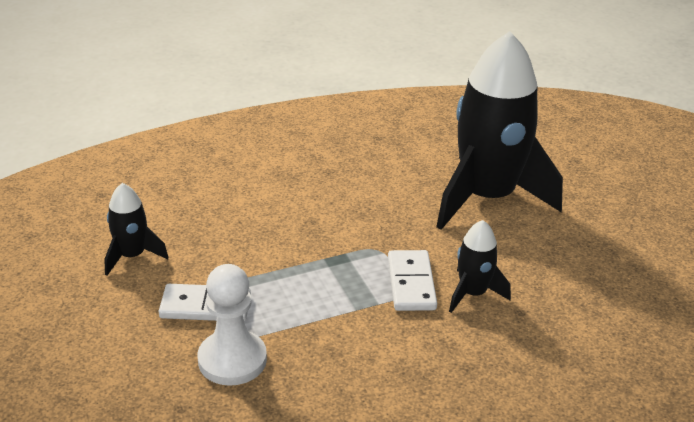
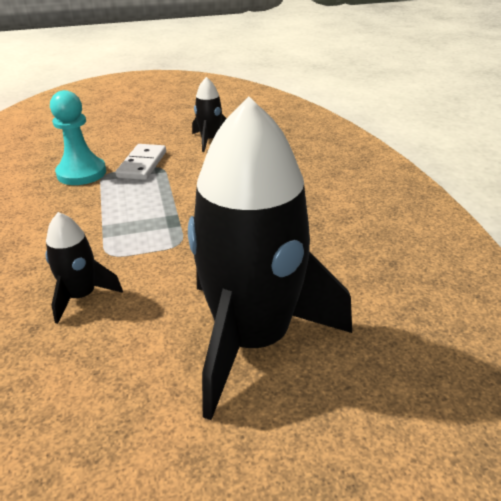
camera: 100 degrees right, 0 degrees up
(232, 360) = (81, 173): white pawn -> turquoise pawn
(411, 283) = (118, 258): white domino -> none

